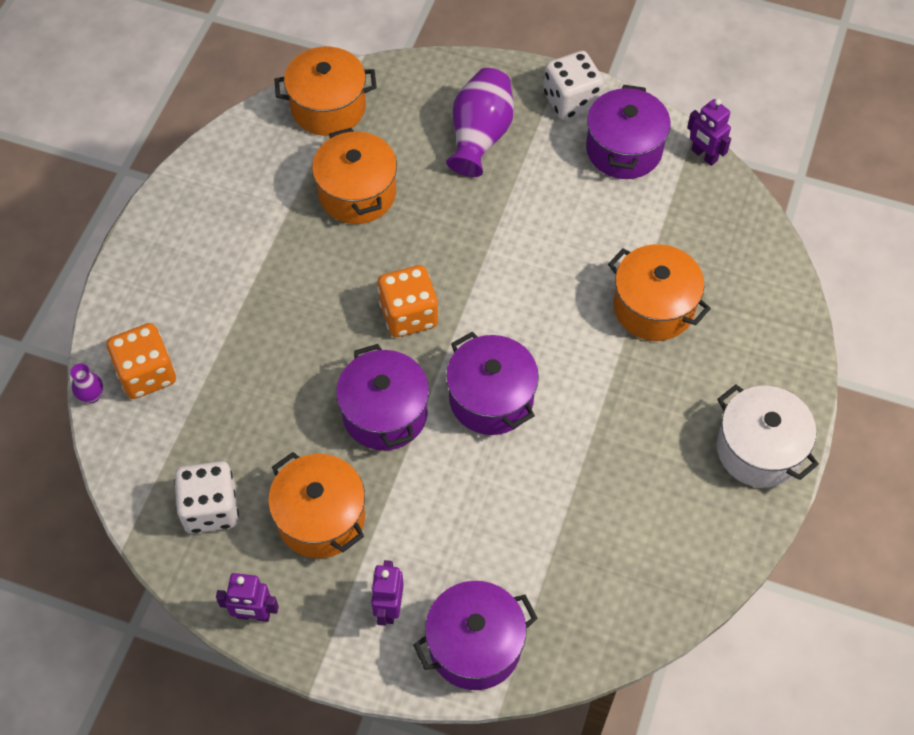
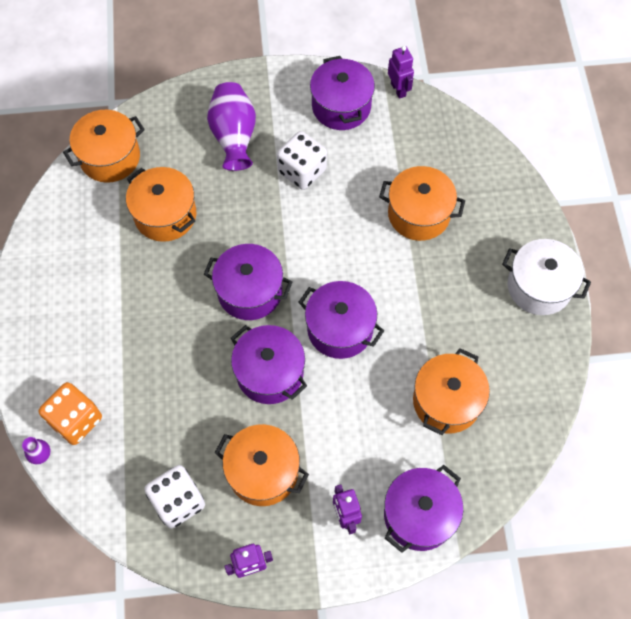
camera: 25 degrees left, 5 degrees up
(408, 315) = (250, 291): orange dice -> purple pot
(571, 101) = (286, 84): white dice -> white dice (302, 171)
(575, 533) = (446, 401): none -> orange pot
(704, 155) = (398, 89): purple robot -> purple robot turned 135 degrees counterclockwise

